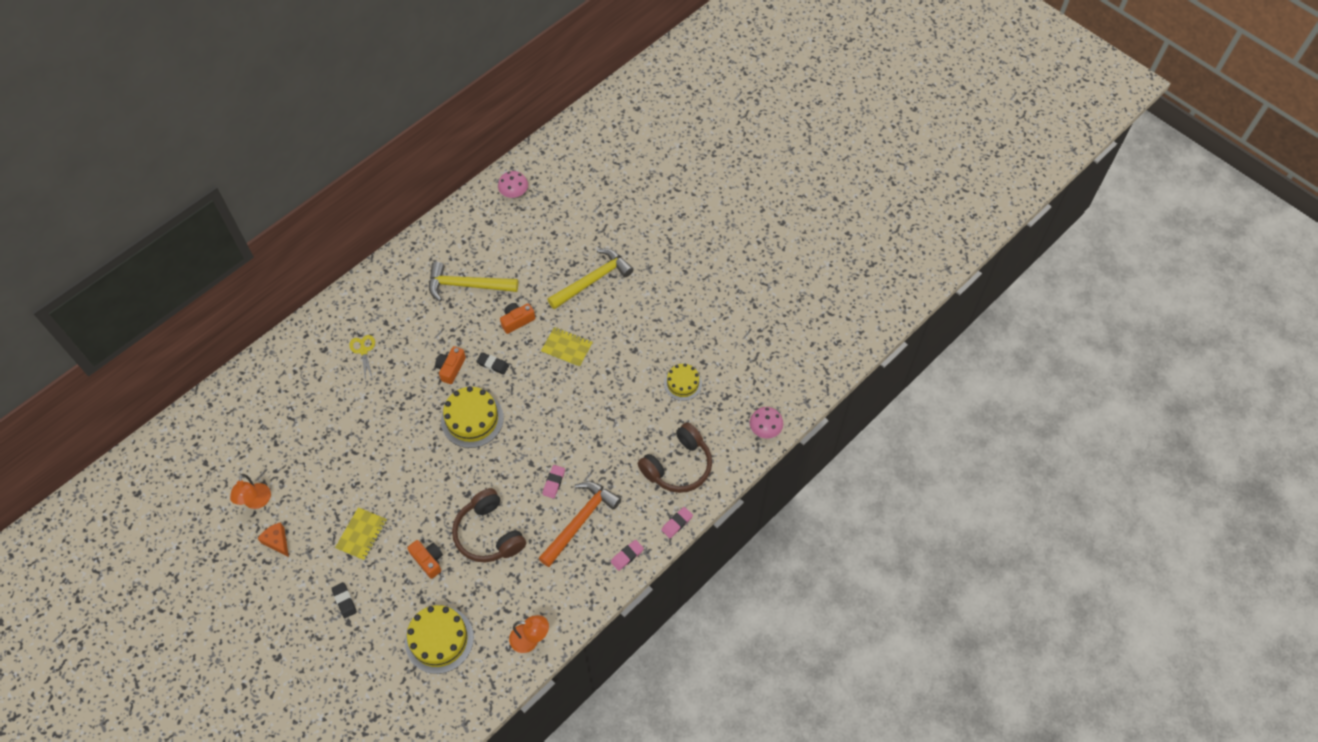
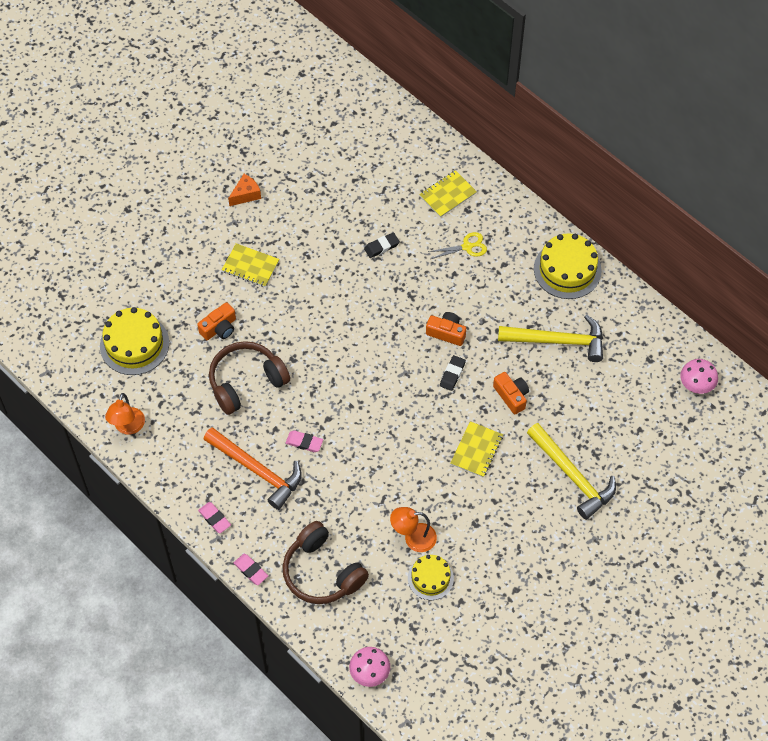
camera: 90 degrees right, 0 degrees up
(256, 502) = (289, 172): orange lamp -> orange lamp (413, 538)
(305, 365) = (447, 195): none -> yellow notebook
(344, 601) = (180, 258): black eraser -> black eraser (381, 247)
(467, 285) = (558, 341): yellow hammer -> yellow hammer turned 90 degrees clockwise
(472, 419) = (382, 358): yellow cake -> yellow cake (567, 269)

